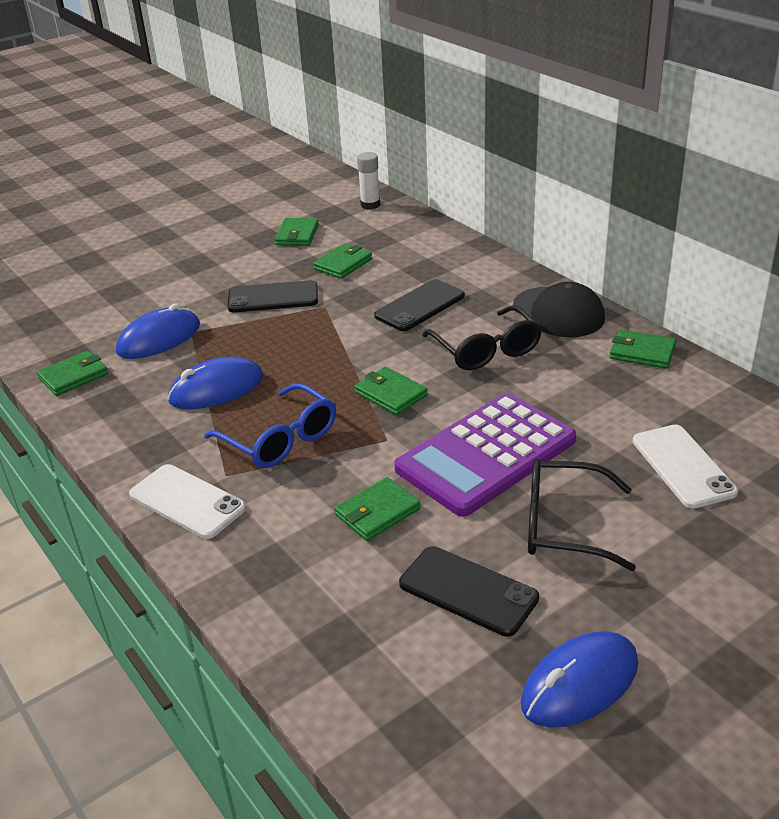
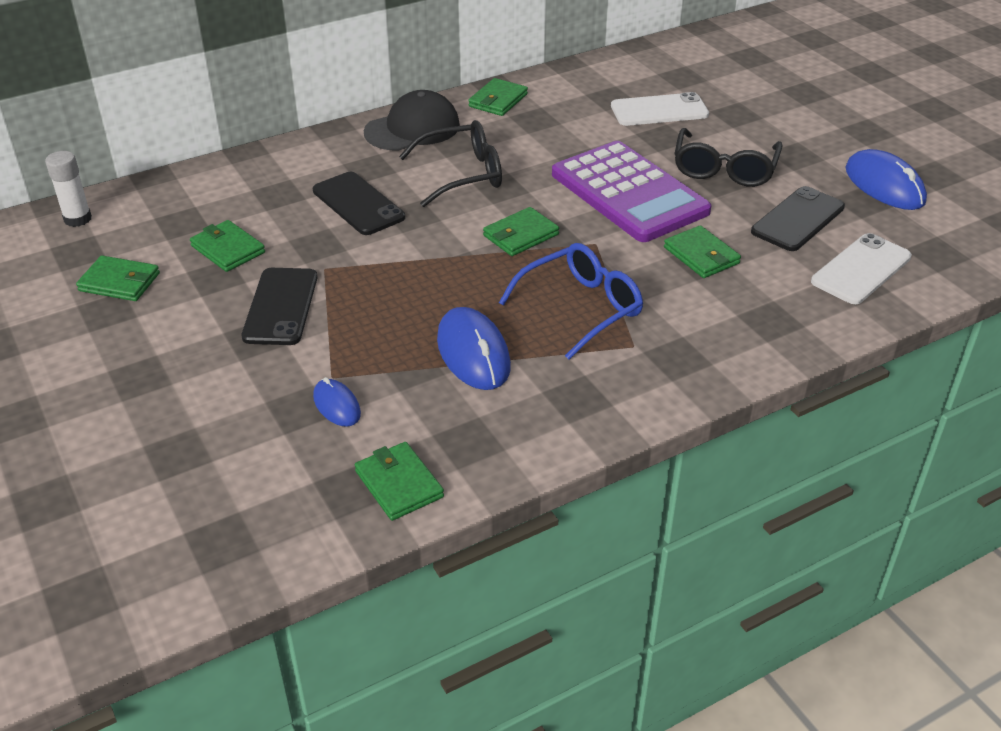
camera: 85 degrees left, 5 degrees up
(159, 339) = (337, 405): blue mouse -> blue mouse, size x0.56
(187, 501) = (674, 372): white phone -> white phone (861, 269)

